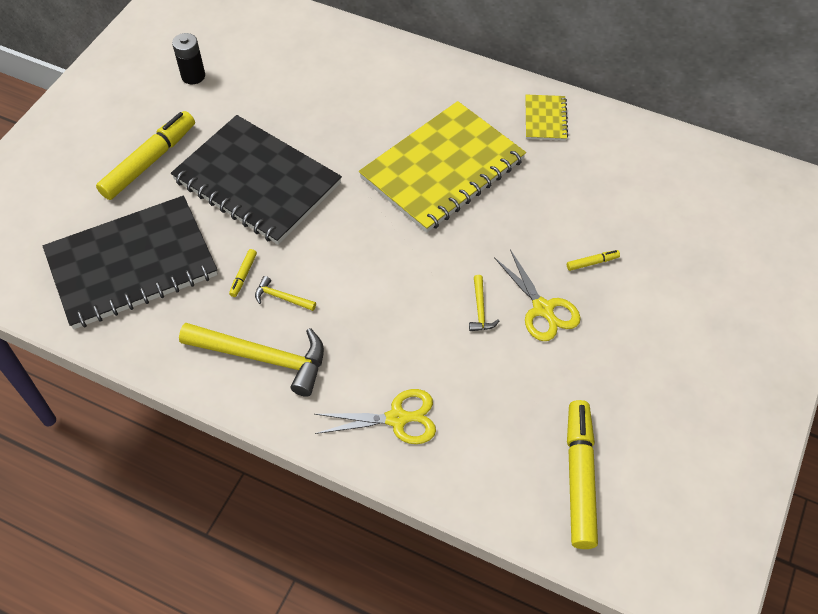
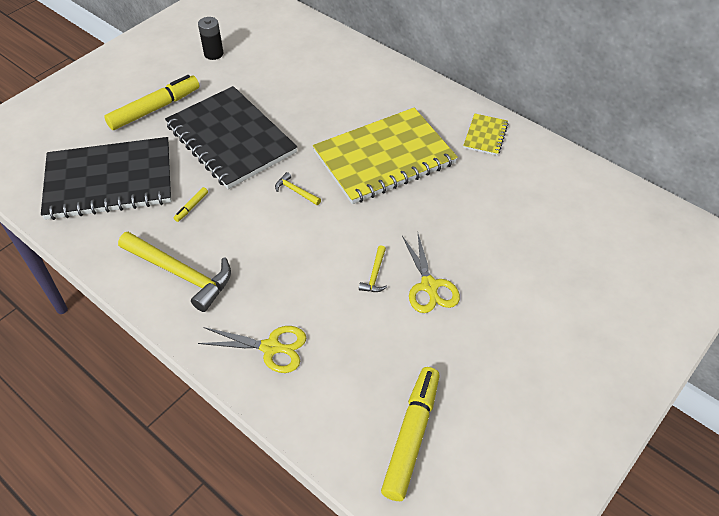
camera: 15 degrees right, 5 degrees down
(281, 298) = (214, 230): yellow hammer -> yellow hammer (295, 191)
(592, 262) = (486, 257): yellow marker -> none

